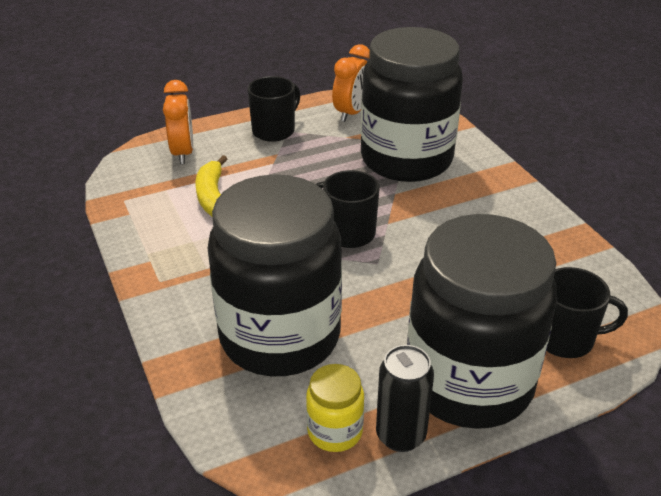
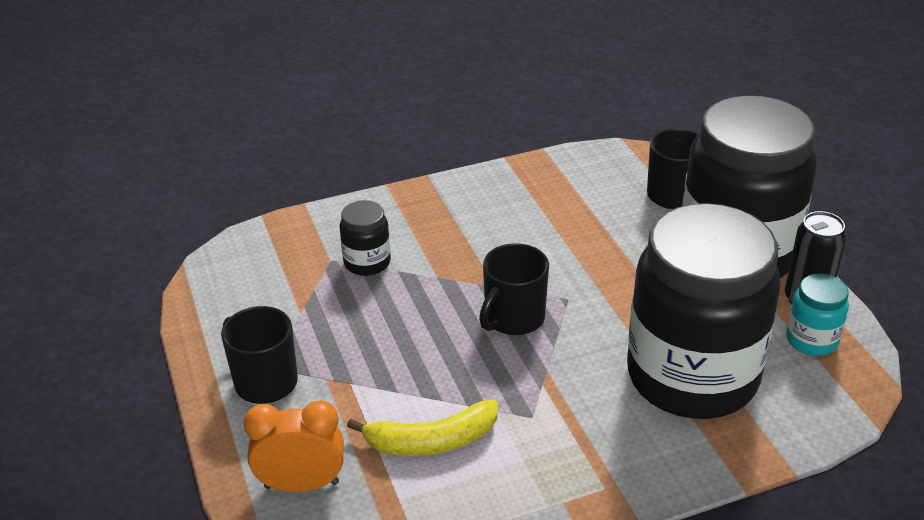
camera: 85 degrees left, 0 degrees up
(335, 431) = (811, 340): yellow jar -> turquoise jar
(351, 113) = (239, 303): orange clock -> none
(406, 159) = (367, 262): black jar -> black jar, size x0.41

